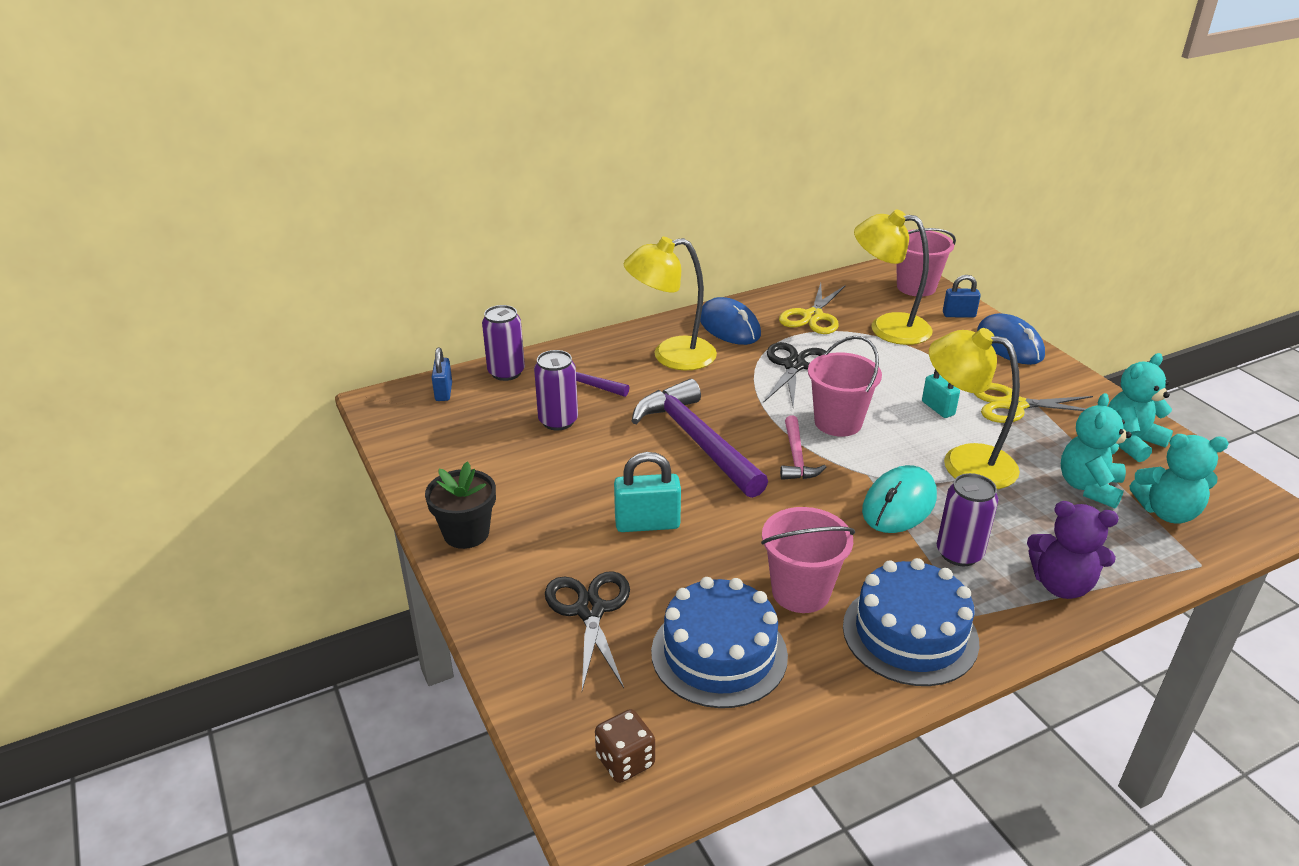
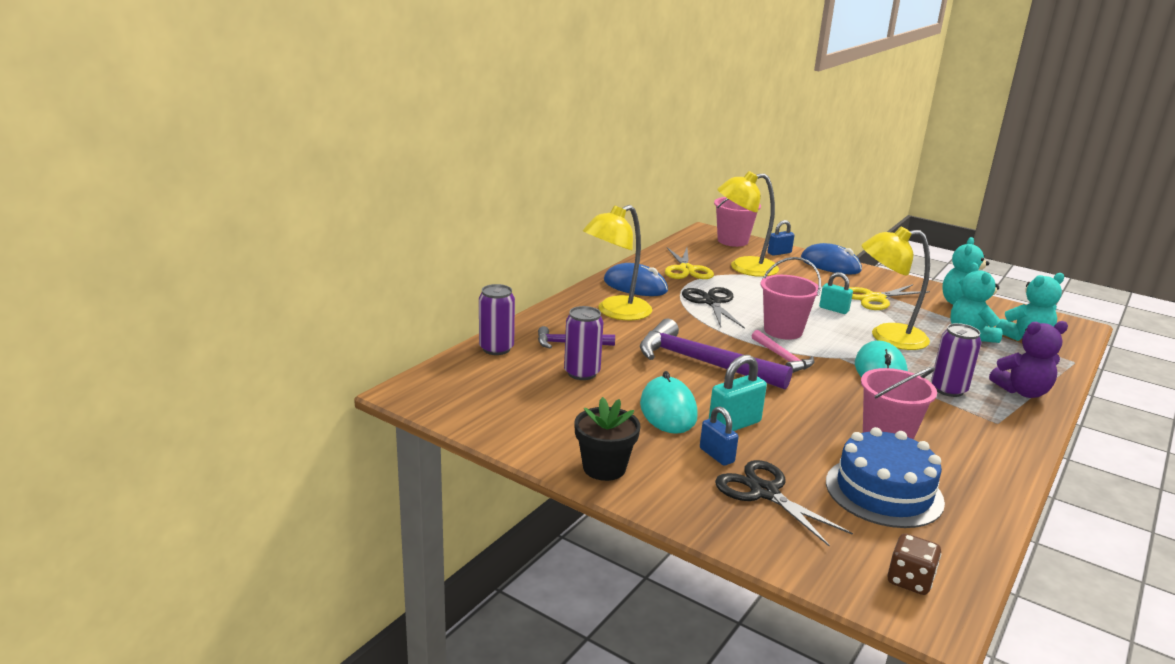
camera: 30 degrees left, 10 degrees down
(443, 392) = (458, 373): blue padlock -> blue padlock (716, 455)
(597, 487) = (668, 410): none -> turquoise mouse
(910, 634) = (978, 443): blue cake -> none

